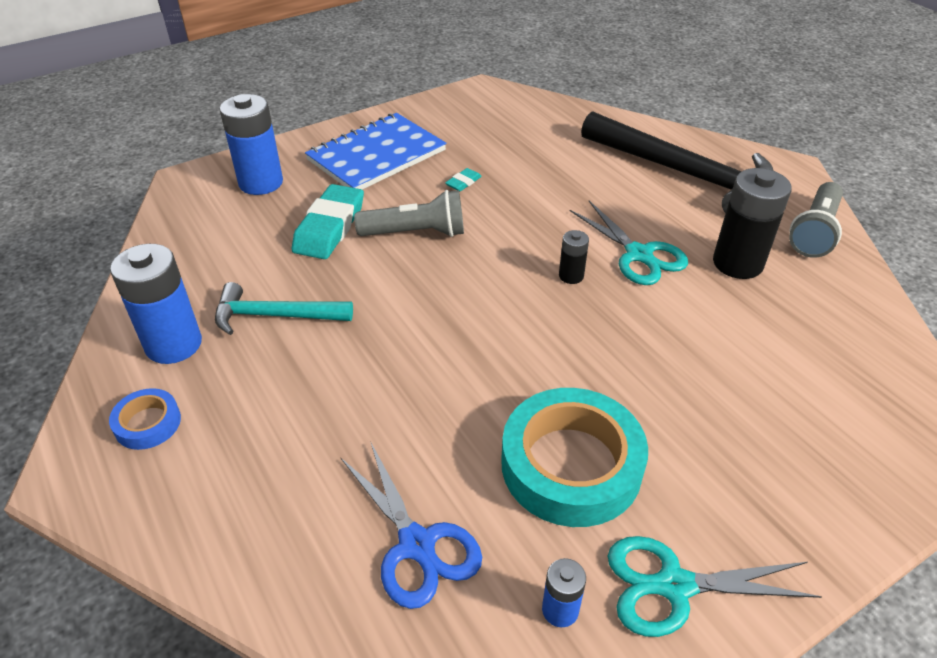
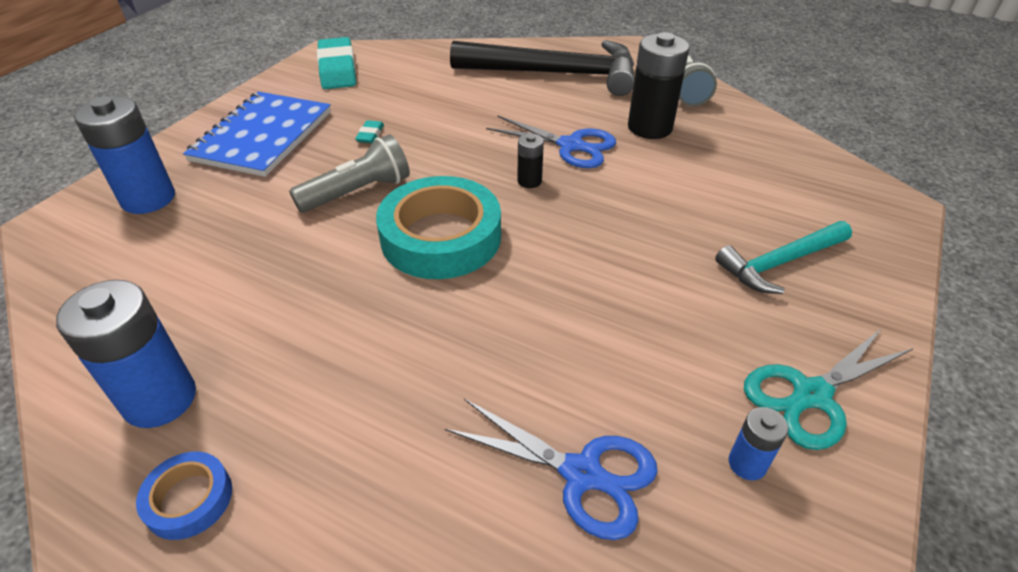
camera: 30 degrees left, 0 degrees up
(275, 315) = (264, 321): turquoise hammer -> turquoise hammer (779, 263)
(329, 227) = (261, 216): turquoise eraser -> turquoise eraser (337, 69)
(571, 465) = (655, 336): turquoise tape -> turquoise tape (441, 237)
(638, 254) = (570, 145): turquoise scissors -> blue scissors

